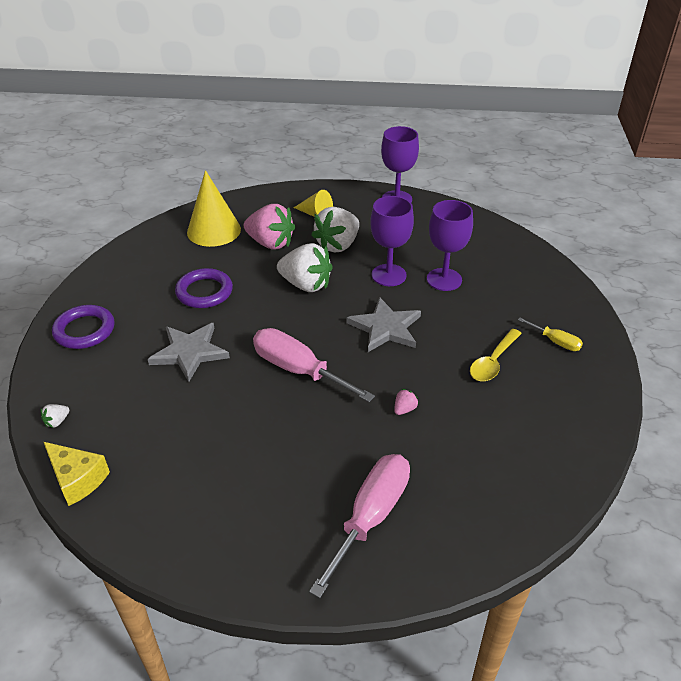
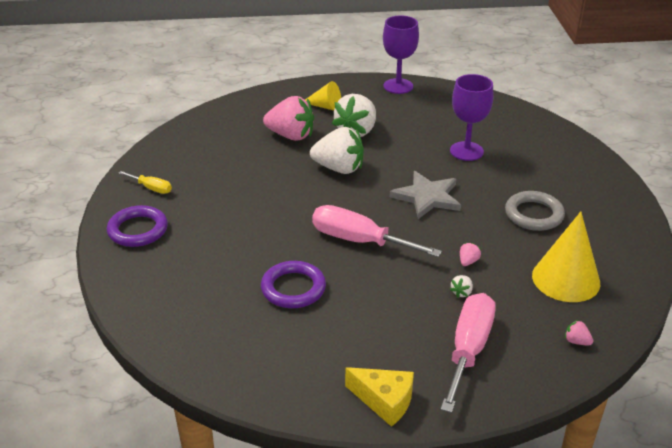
camera: 10 degrees left, 5 degrees down
(57, 421) = (144, 310): white strawberry -> white strawberry (461, 292)
(77, 479) = (185, 355): yellow cheese -> yellow cheese (384, 401)
(190, 352) = (250, 237): grey star -> none
(204, 292) = (243, 184): purple ring -> purple ring (293, 288)
(214, 230) = (230, 130): yellow cone -> yellow cone (566, 279)
(388, 275) = (414, 152): purple goblet -> none
(493, 362) = (534, 214): yellow spoon -> grey ring
(493, 524) = (576, 341): none -> pink strawberry
(555, 342) = (583, 192): yellow screwdriver -> yellow screwdriver (151, 188)

